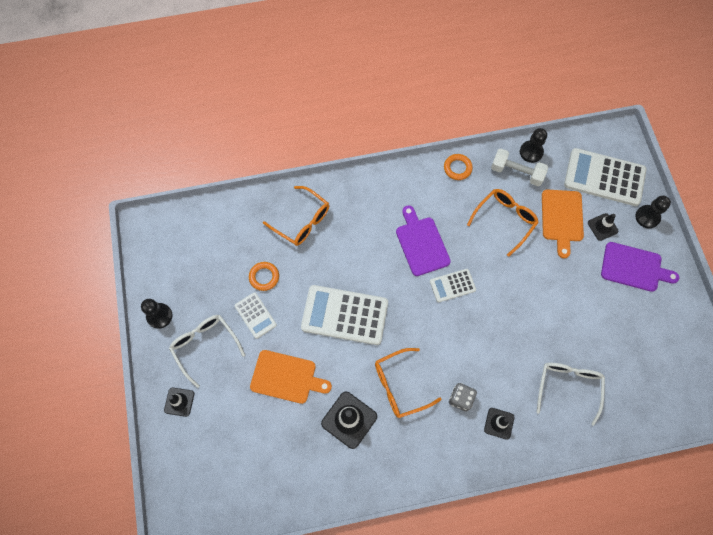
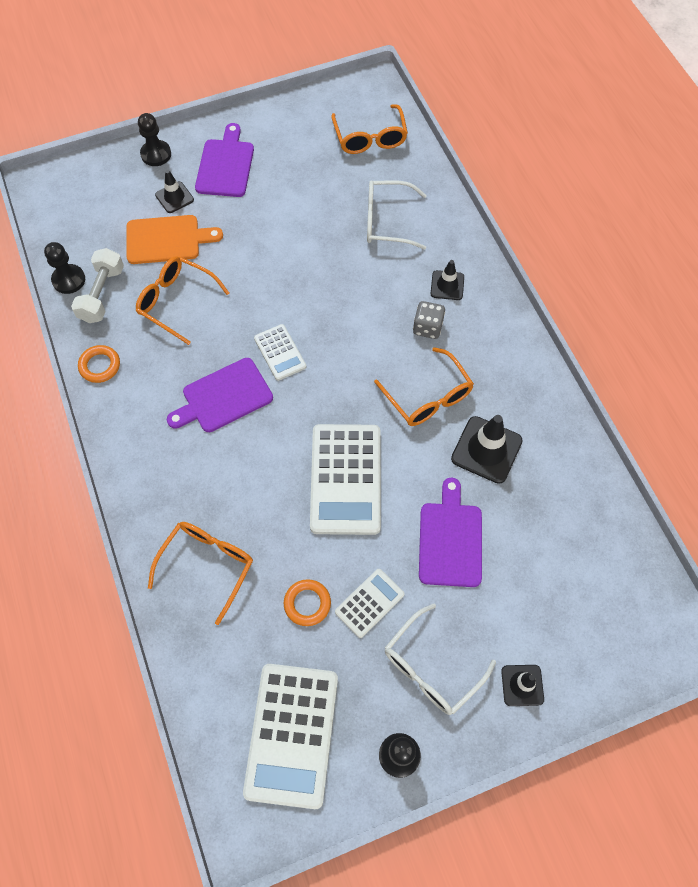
camera: 100 degrees left, 5 degrees down
(286, 377) = (450, 540): orange cutting board -> purple cutting board
(604, 177) = (103, 198): white calculator -> white calculator (291, 734)
(661, 390) = (370, 137): none -> orange glasses

